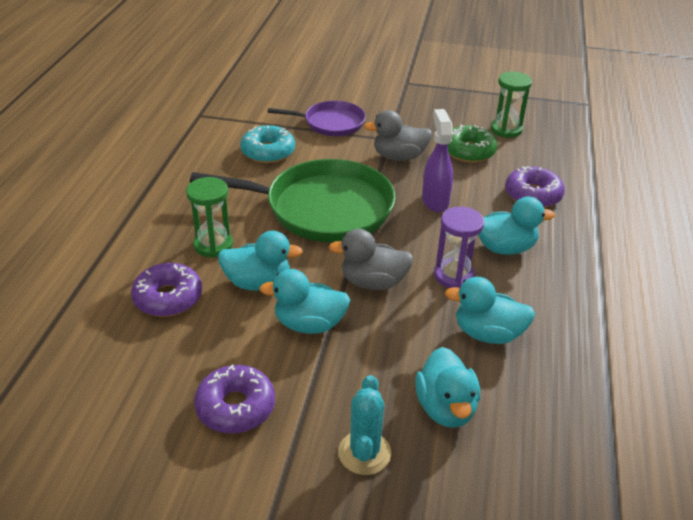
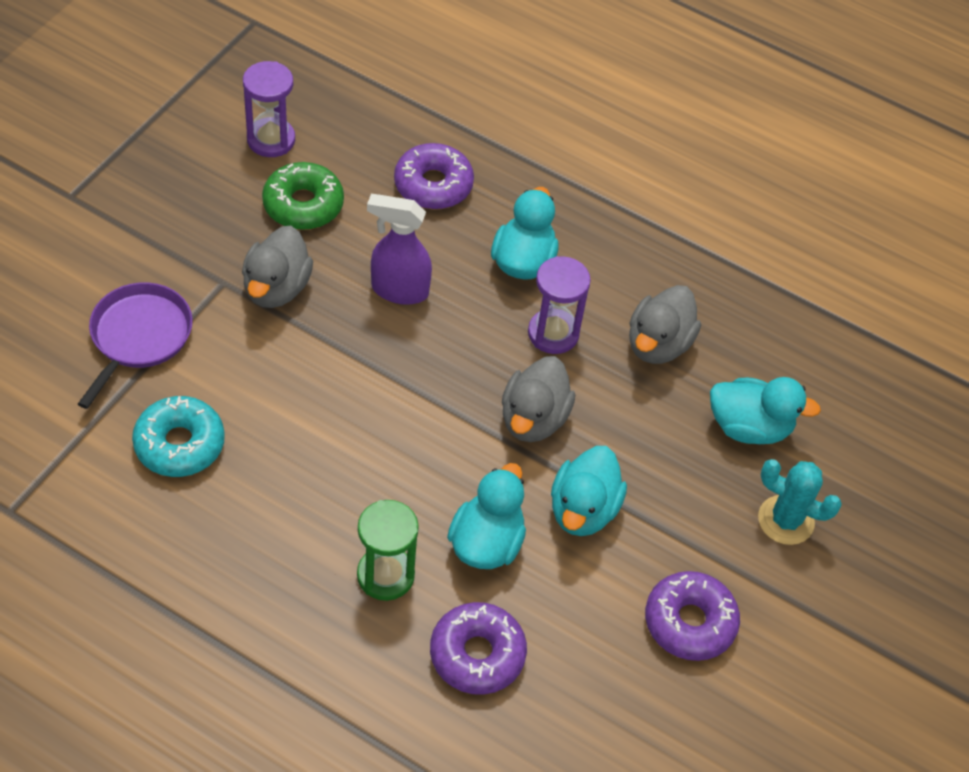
camera: 75 degrees left, 15 degrees up
(322, 208) = (358, 421): green pan -> none
(487, 333) = (658, 344): turquoise duck -> grey duck
(506, 130) = (271, 140): green hourglass -> purple hourglass

